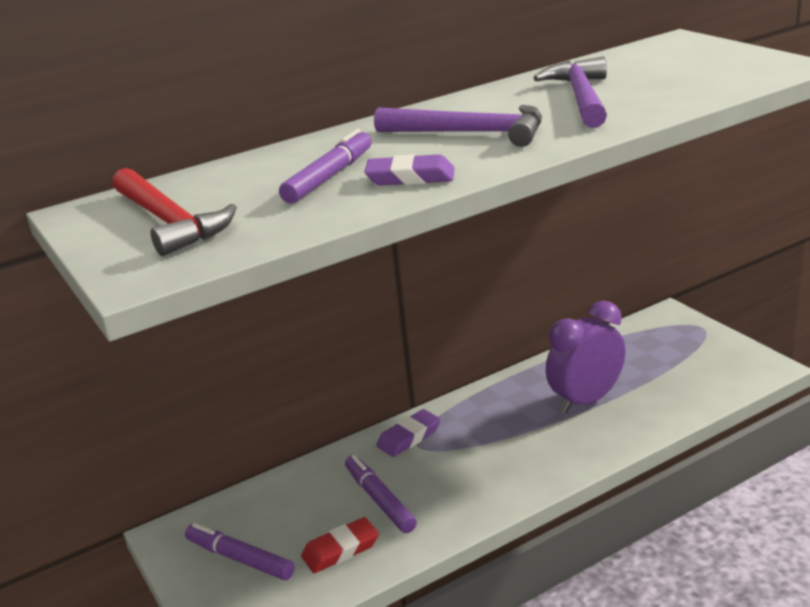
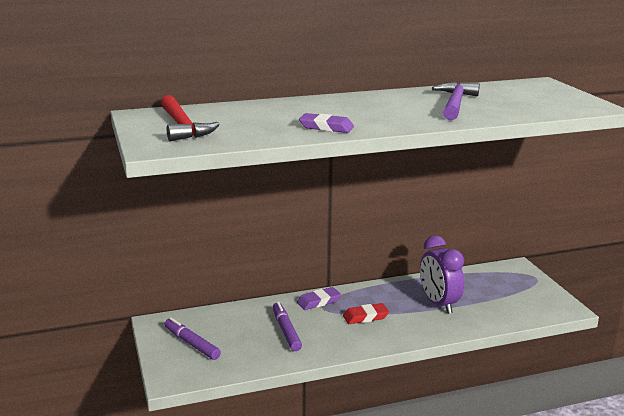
camera: 10 degrees right, 5 degrees down
(329, 177) = (282, 120): purple marker -> none
(340, 550) = (252, 351): red eraser -> red eraser (365, 317)
(470, 133) = (376, 111): purple hammer -> none
(586, 400) = (438, 304): purple clock -> purple clock turned 90 degrees counterclockwise

